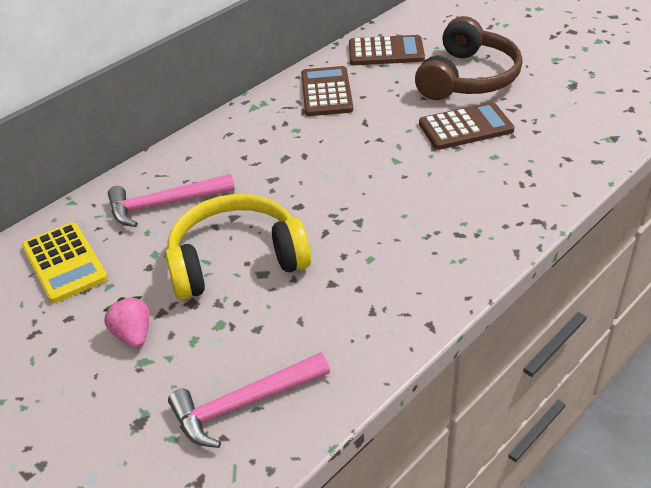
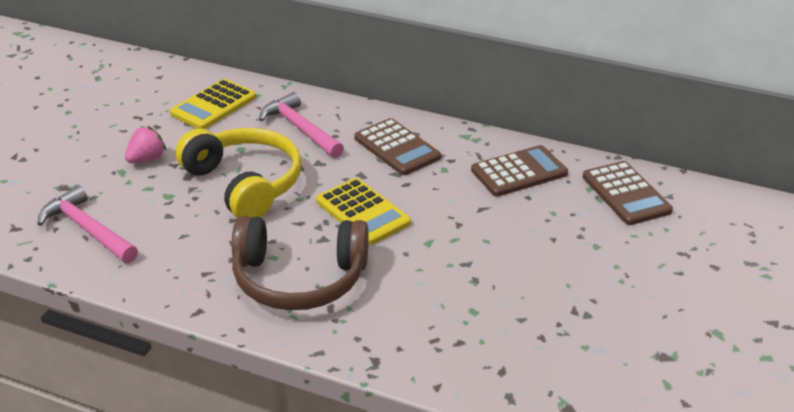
camera: 65 degrees right, 5 degrees down
(332, 189) = (363, 212): none -> yellow calculator
(465, 127) = (515, 280): brown calculator -> brown calculator (397, 148)
(468, 78) = (616, 264): brown headphones -> brown headphones (299, 278)

